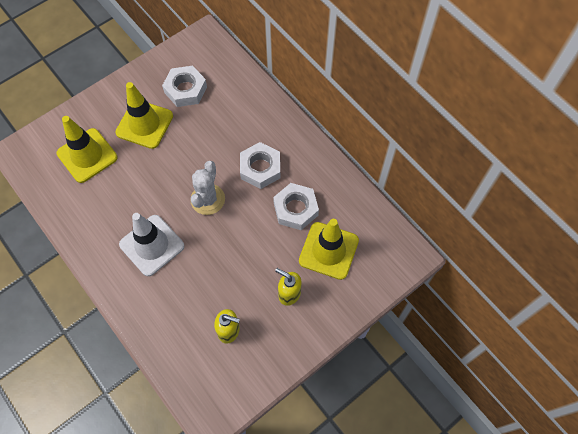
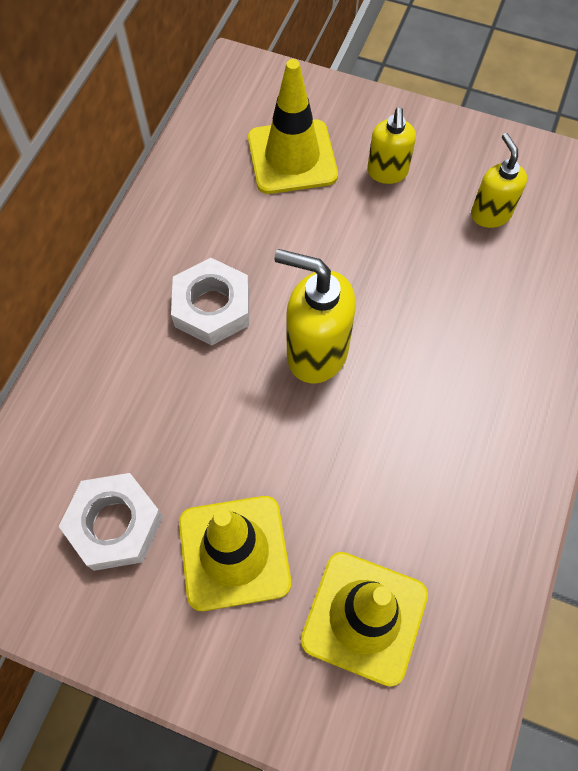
camera: 120 degrees left, 0 degrees up
(152, 245) = (448, 388): white traffic cone -> none
(208, 199) = (316, 353): white cactus -> yellow soap dispenser
(295, 209) = (253, 225): white nut -> none

